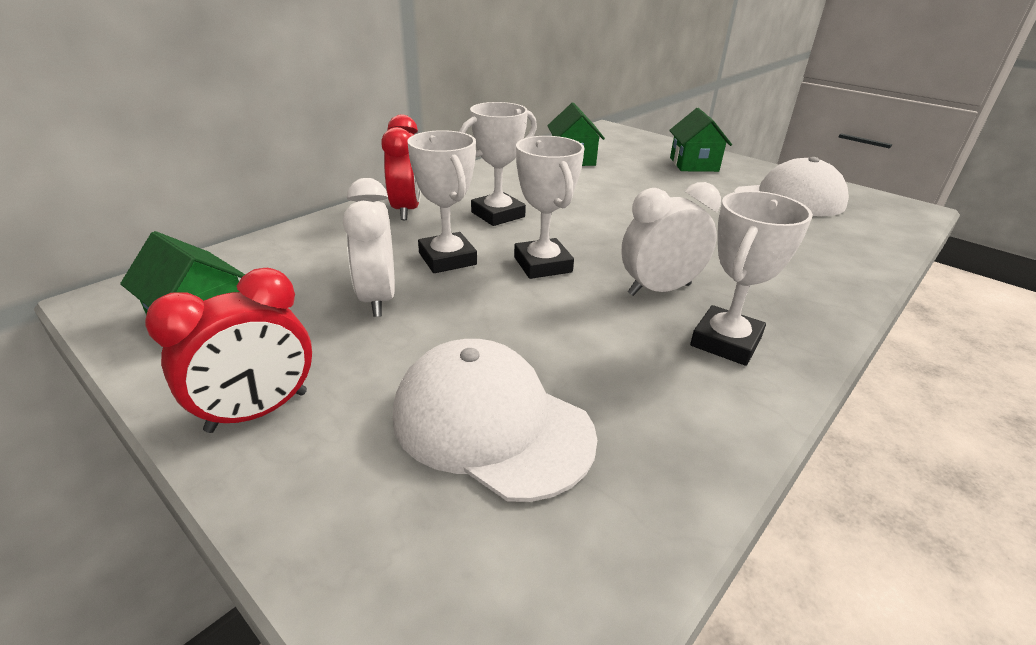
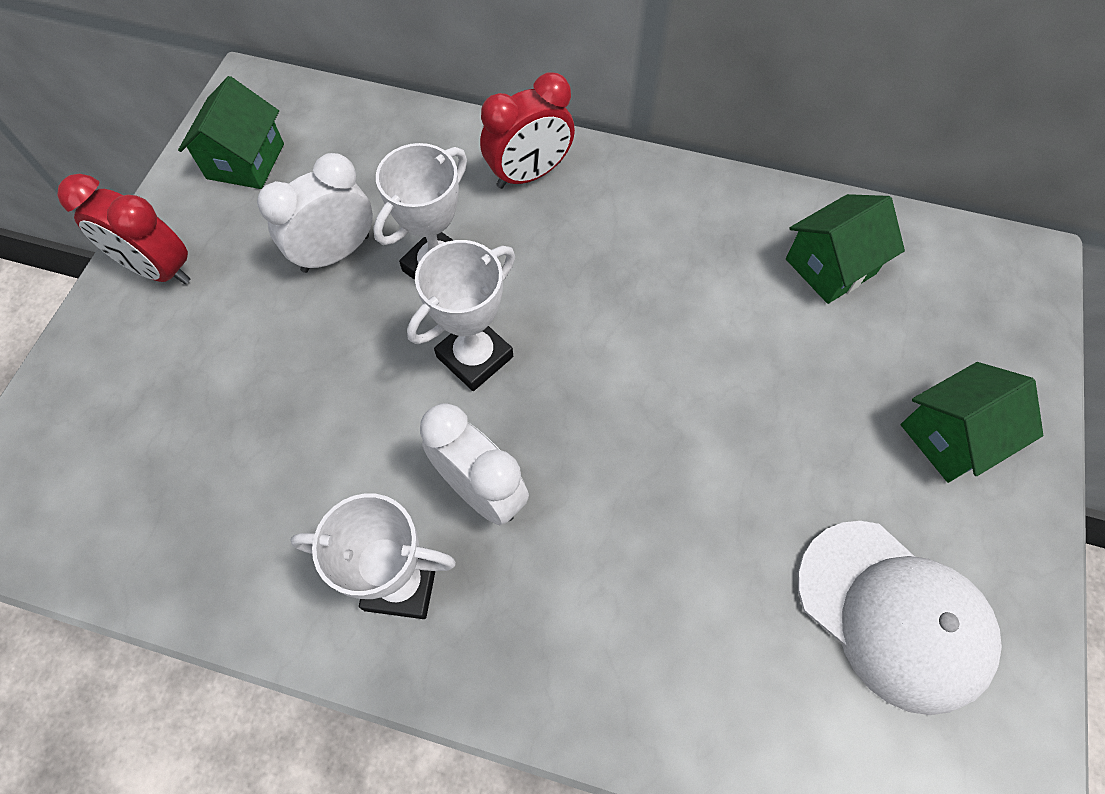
camera: 65 degrees right, 30 degrees up
(491, 424) = (198, 422): white cap -> none
(498, 214) = (574, 262): white trophy -> none

